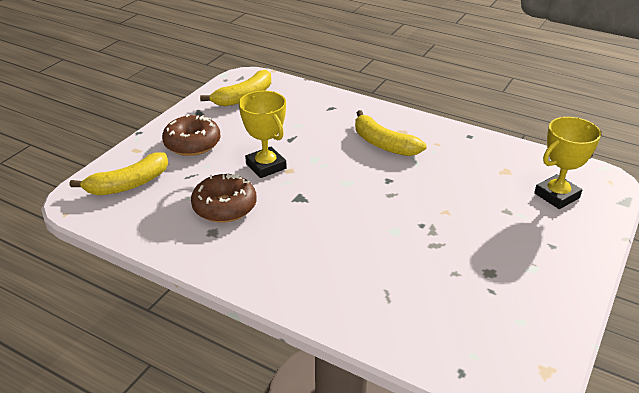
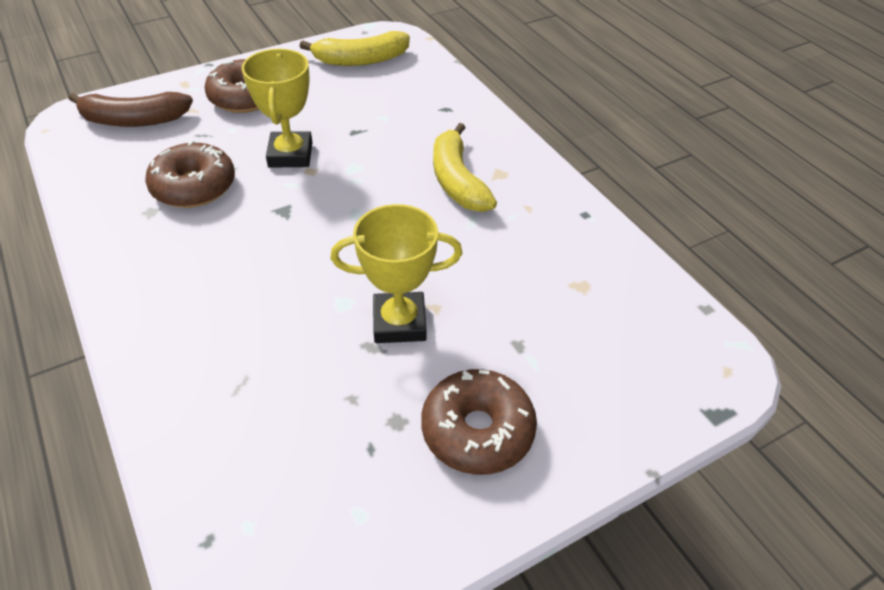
camera: 30 degrees right, 10 degrees up
(128, 184) = (134, 120): yellow banana -> brown banana
(532, 258) = (477, 431): none -> brown donut
(556, 195) = (616, 355): yellow trophy -> yellow trophy (399, 323)

